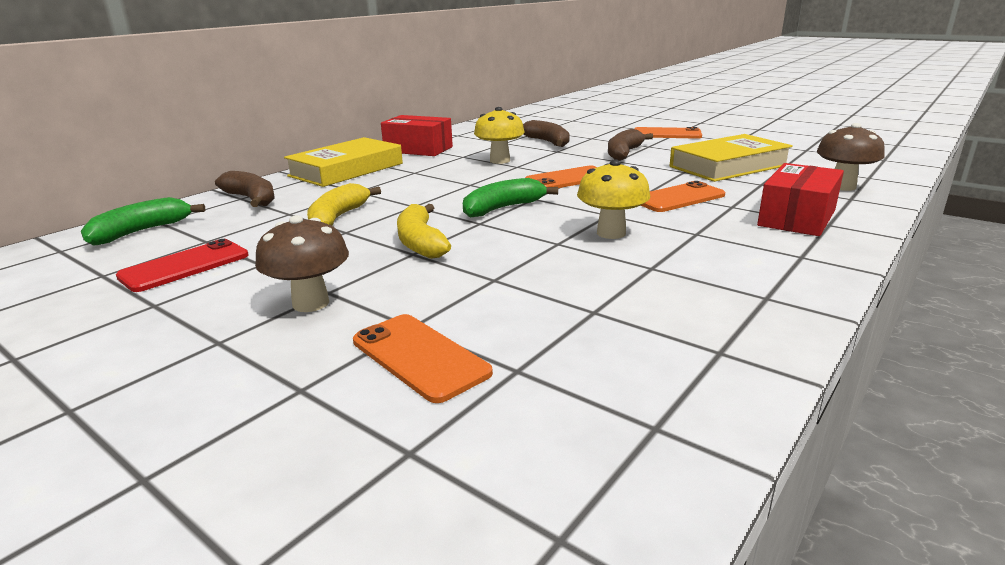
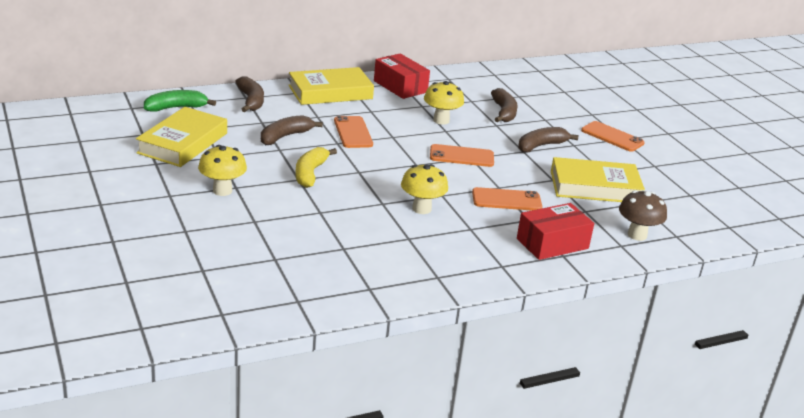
camera: 25 degrees right, 5 degrees up
(185, 266) = (183, 143): red phone -> yellow book
(311, 303) = (222, 190): brown mushroom -> yellow mushroom
(338, 218) = (285, 136): yellow banana -> brown banana
(419, 357) = (242, 237): orange phone -> orange phone (353, 132)
(503, 208) = (386, 165): green banana -> none

